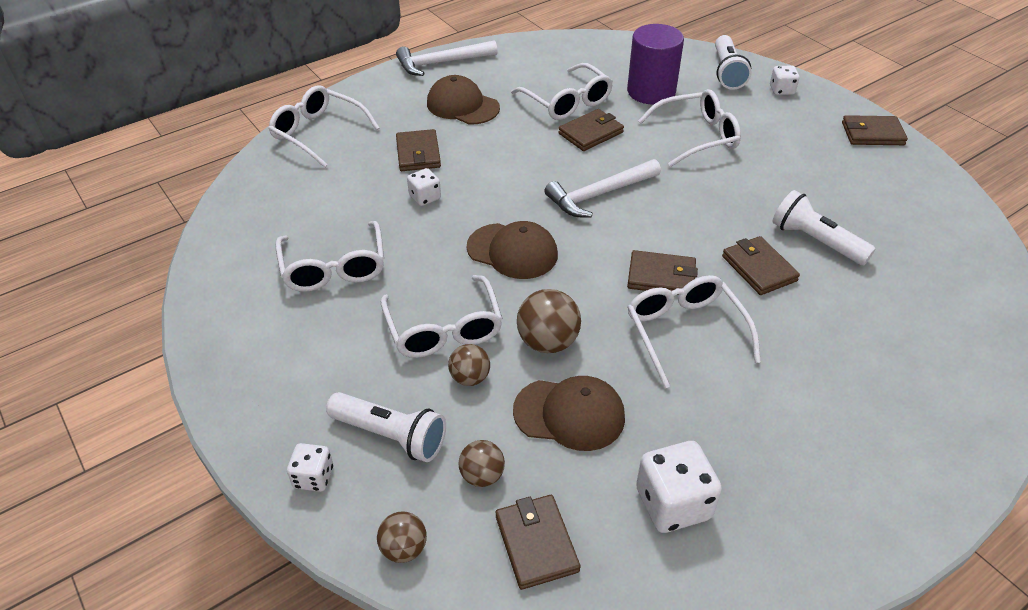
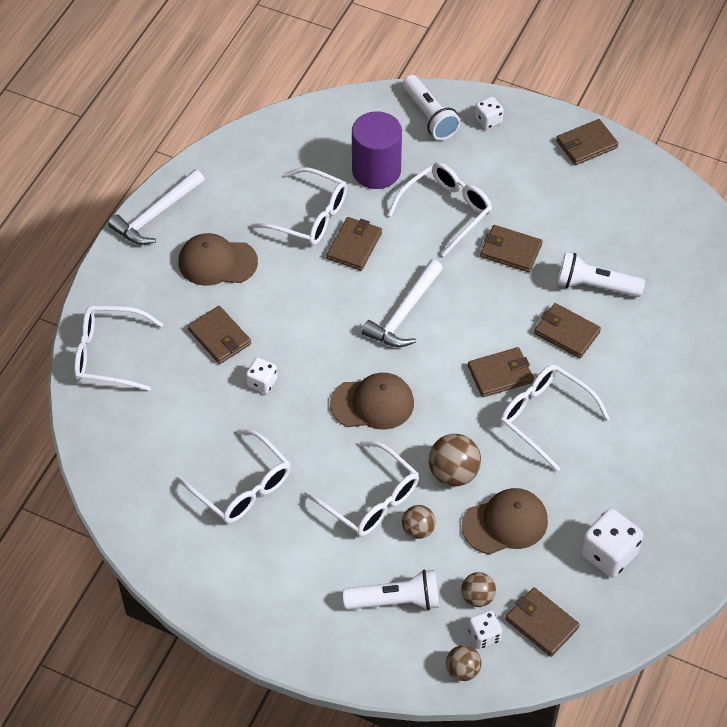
camera: 30 degrees left, 10 degrees up
(313, 477) = (366, 656): white dice -> white dice (484, 635)
(741, 184) = (511, 251): none -> brown wallet

